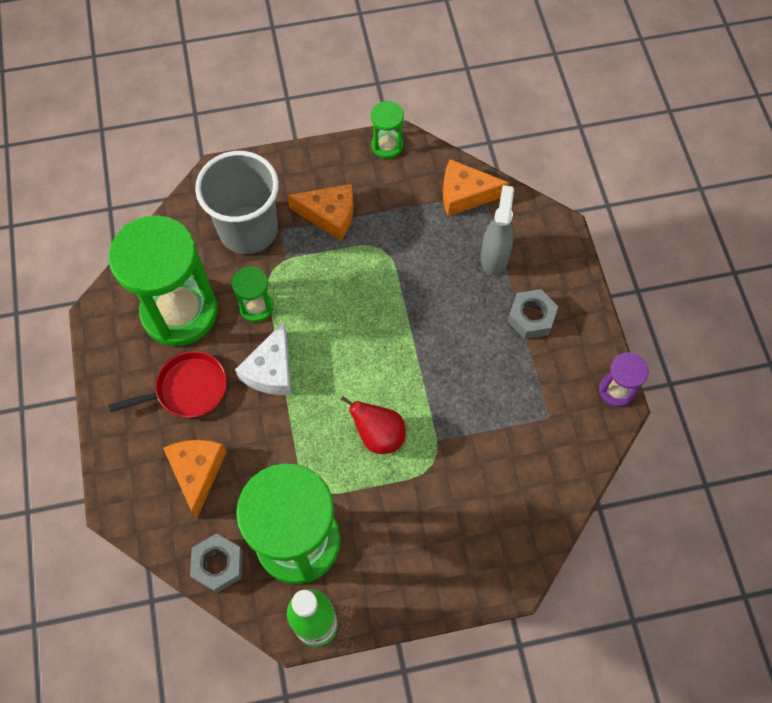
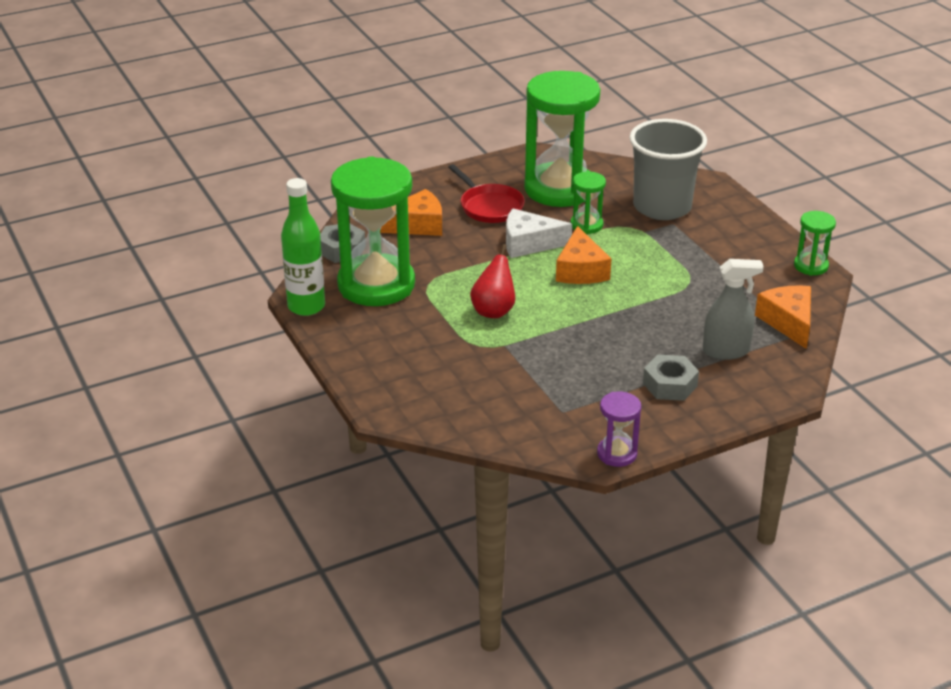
camera: 75 degrees right, 30 degrees down
(329, 215) = (707, 246): orange cheese -> orange cheese (580, 270)

